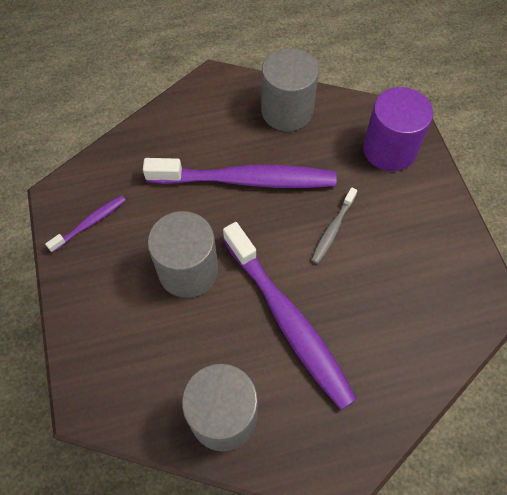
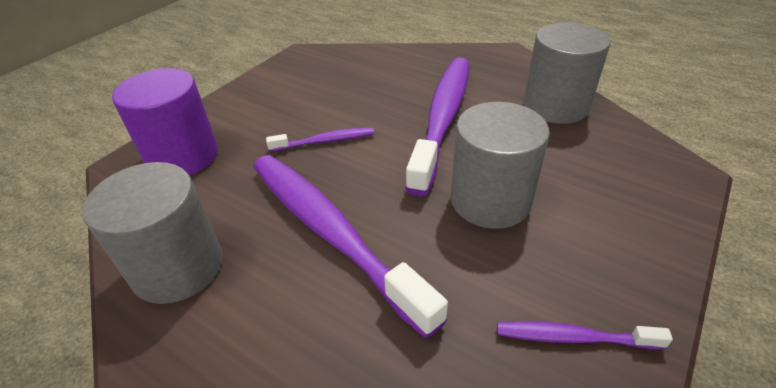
camera: 130 degrees left, 20 degrees down
(333, 229) = (324, 141): grey toothbrush -> purple toothbrush

